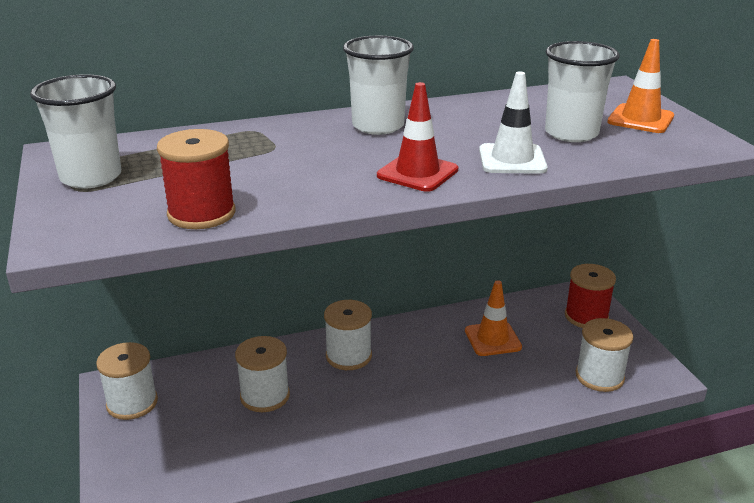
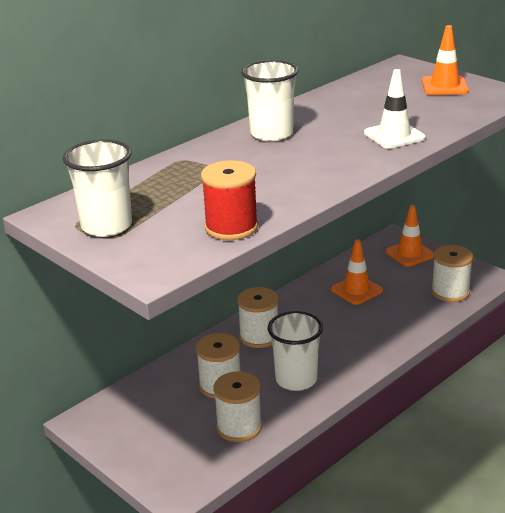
camera: 25 degrees left, 0 degrees up
(132, 403) = (116, 427): white spool -> white spool (239, 427)
(417, 173) = (343, 161): red traffic cone -> none
(571, 133) = (411, 107): white cup -> white cup (296, 379)
(586, 316) = (410, 253): red spool -> orange traffic cone

